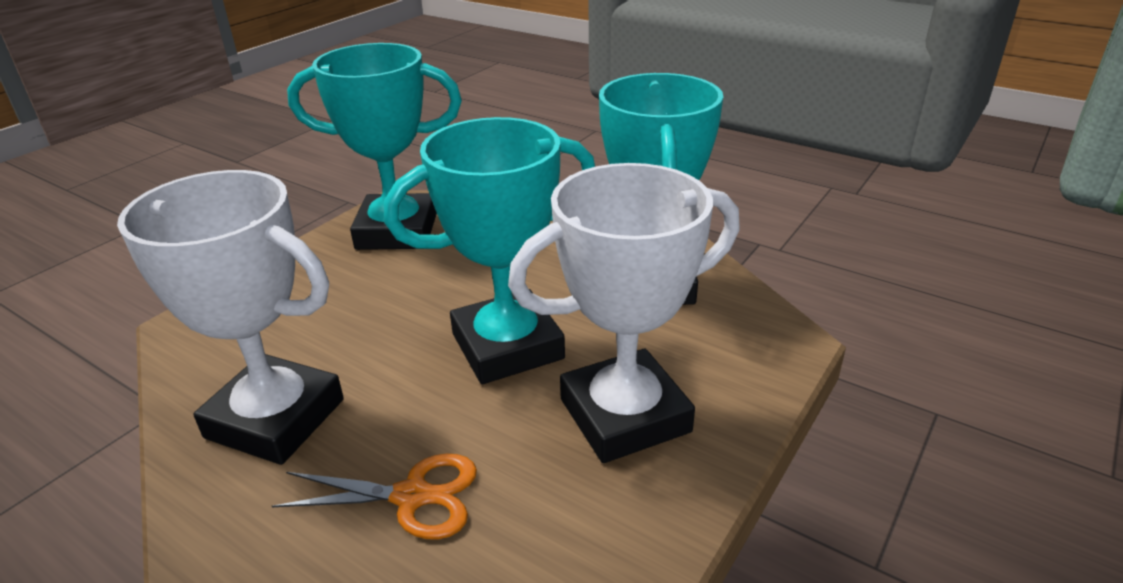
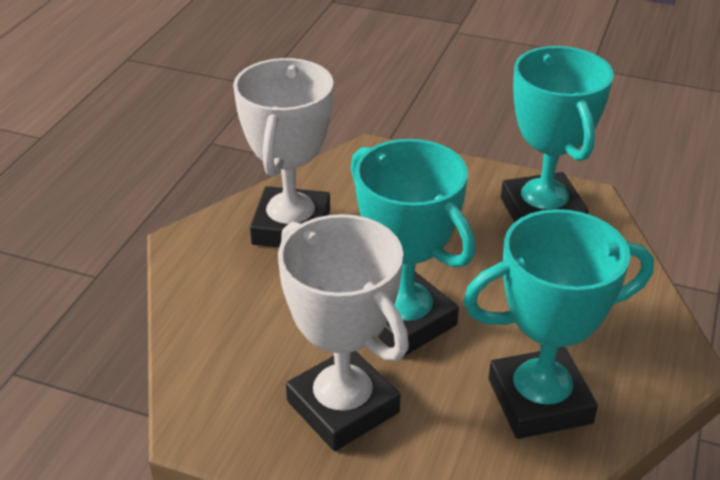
camera: 75 degrees right, 5 degrees up
(412, 496) = (238, 310): orange scissors -> none

